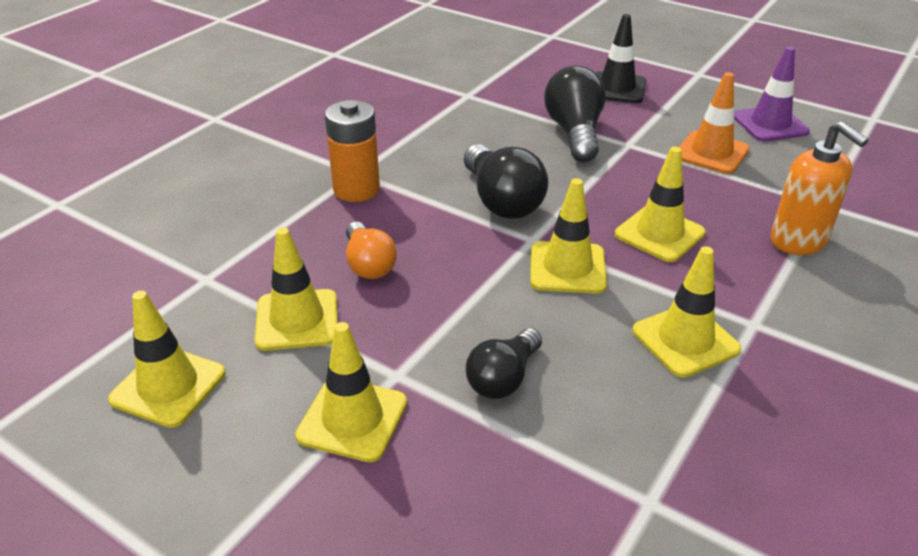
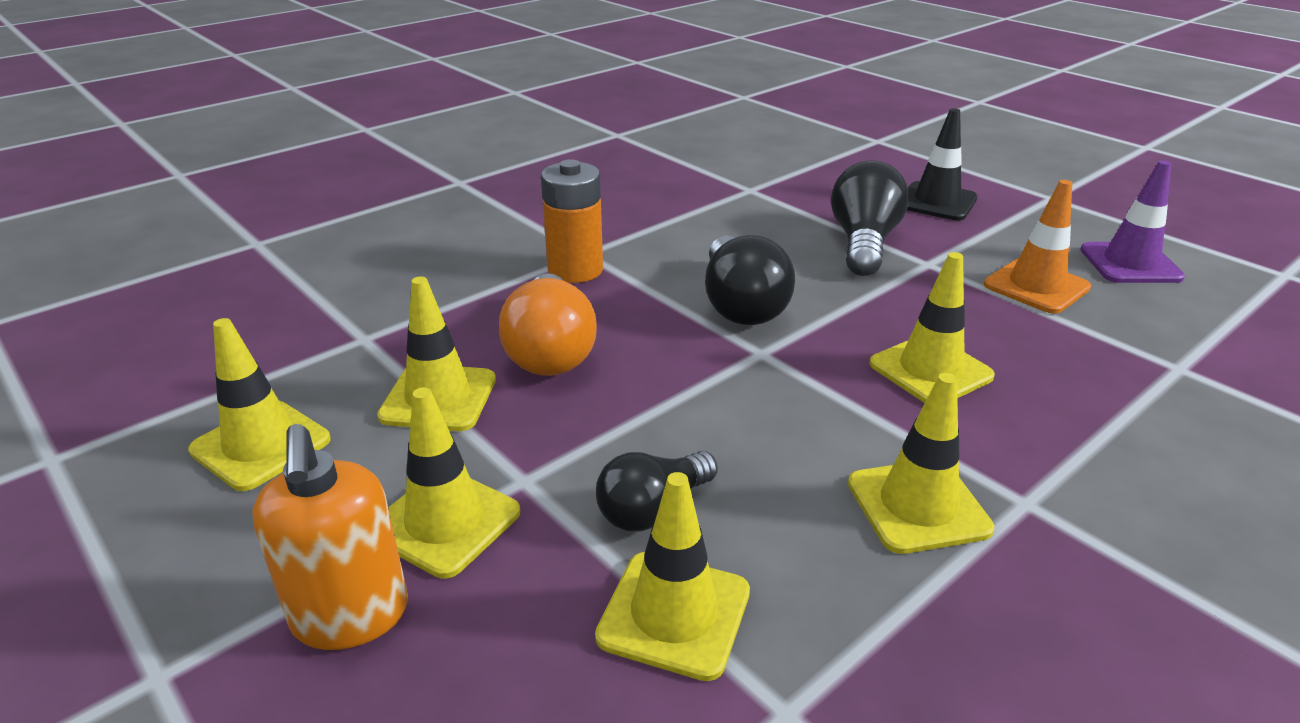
camera: 15 degrees right, 5 degrees down
(368, 264) = (550, 350): orange light bulb -> orange light bulb, size x1.54
(567, 268) = (792, 392): yellow traffic cone -> yellow traffic cone (674, 614)
(799, 241) = (1127, 408): orange soap dispenser -> orange soap dispenser (351, 616)

